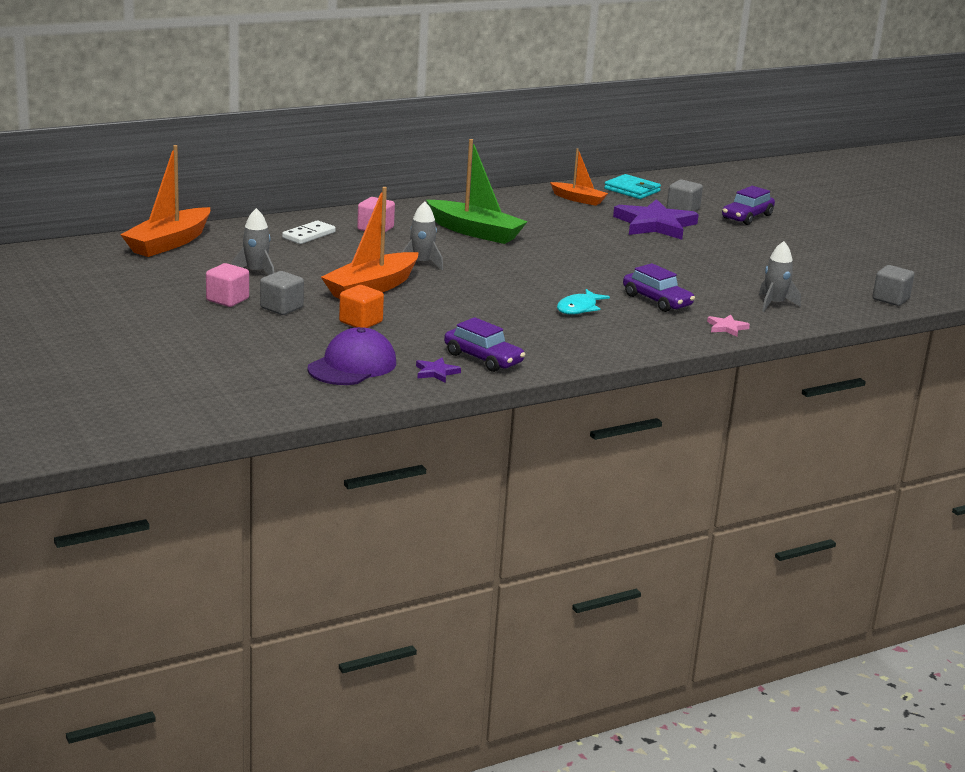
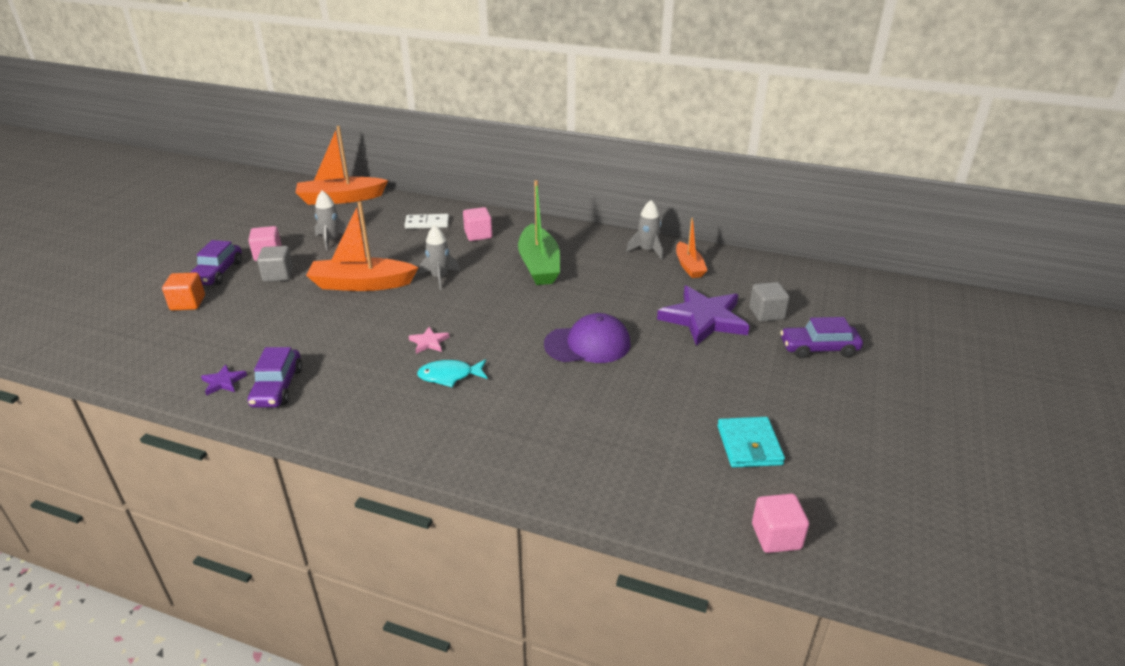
camera: 50 degrees right, 10 degrees up
(352, 366) = (198, 345): purple cap -> purple cap (588, 344)
(361, 322) = (289, 310): orange cube -> orange cube (188, 303)
(632, 190) = (759, 275): turquoise wallet -> turquoise wallet (749, 445)
(657, 301) = (528, 402): purple car -> purple car (217, 273)
(726, 328) = (521, 469): pink star -> pink star (429, 342)
(774, 304) = (628, 467): grey rocket -> grey rocket (647, 250)
(890, 299) = (776, 536): grey cube -> pink cube

